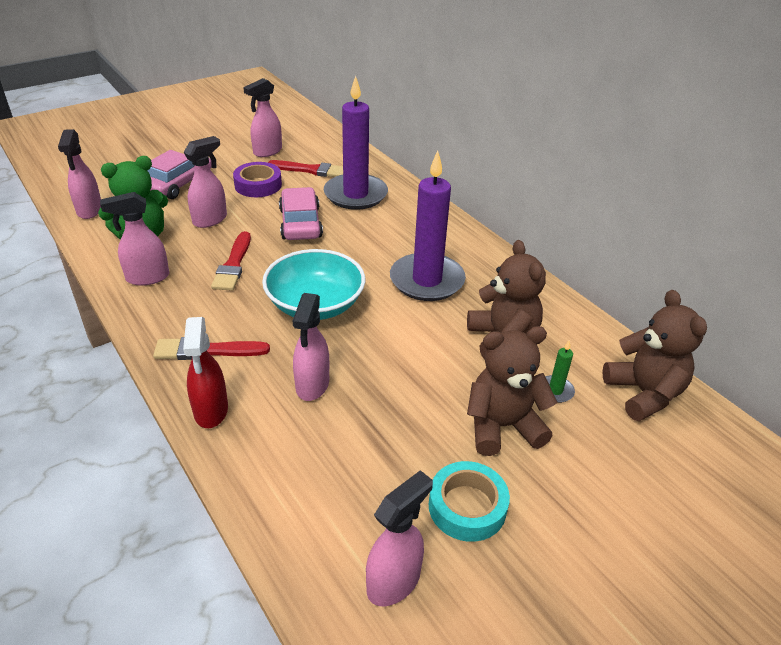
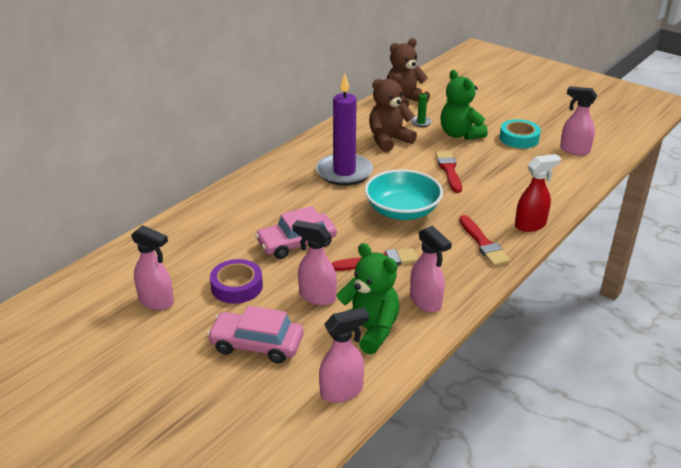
camera: 105 degrees left, 5 degrees down
(311, 170) = (192, 261): red brush -> red brush (449, 170)
(312, 385) = (479, 195): pink spray bottle -> none
(355, 195) = (232, 224): purple candle -> none
(502, 426) = (460, 134): brown teddy bear -> green teddy bear

